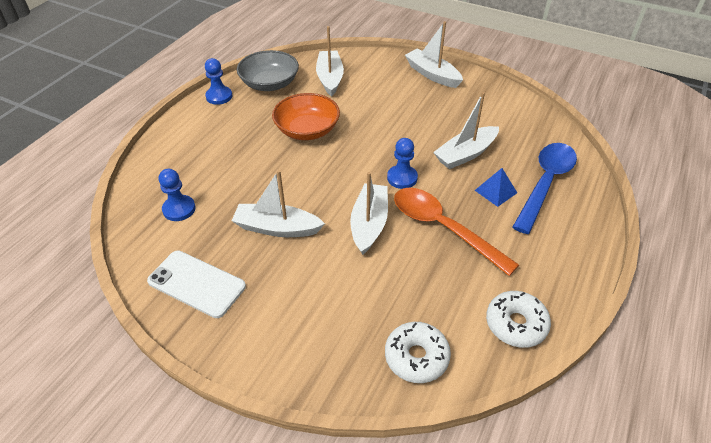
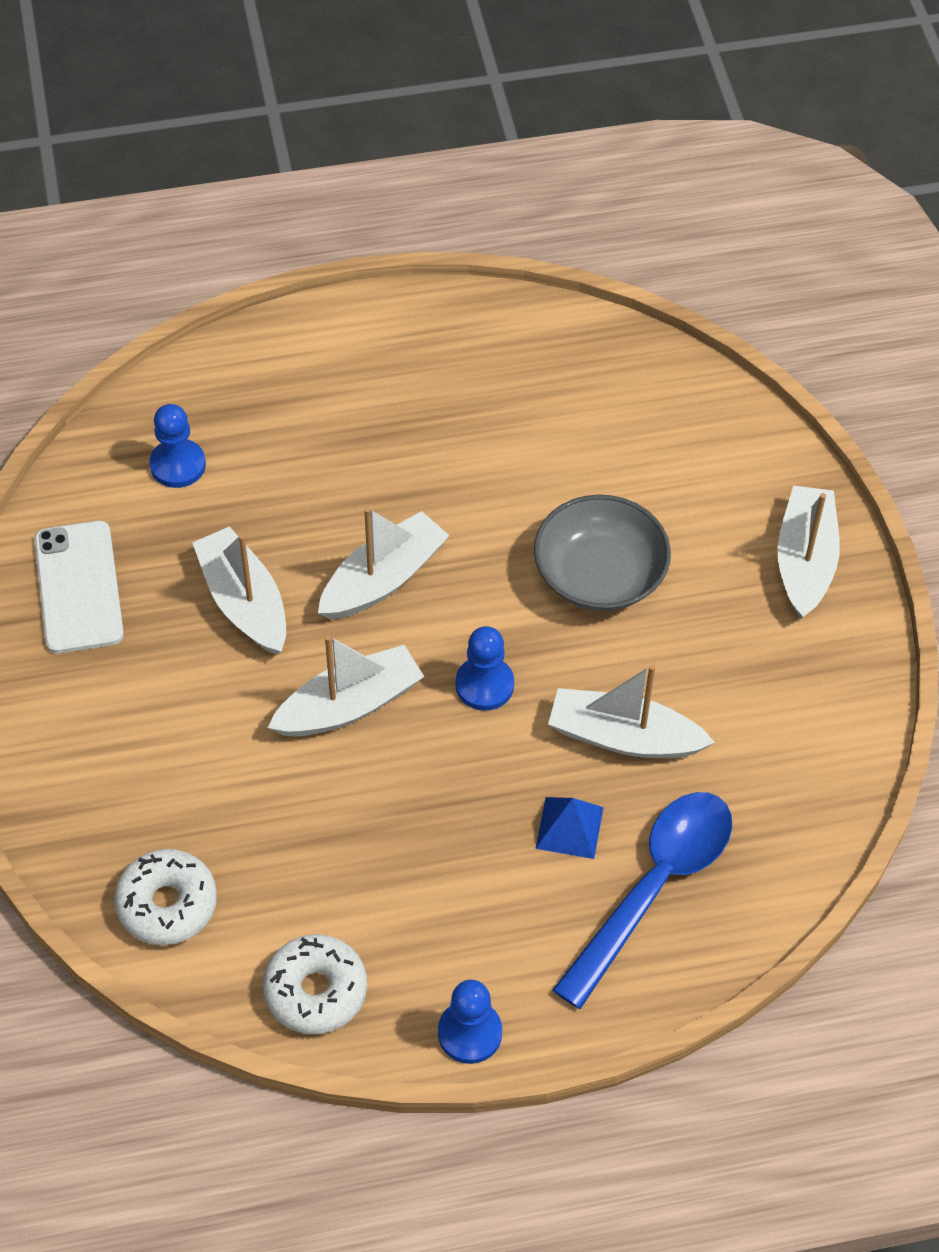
camera: 50 degrees right, 10 degrees up
(219, 96) = (446, 316): blue pawn -> blue pawn (470, 1033)
(270, 84) = (543, 354): grey bowl -> grey bowl (599, 574)
(307, 130) = (478, 488): orange bowl -> none
(330, 78) = (641, 423): white boat -> white boat (383, 579)
(443, 228) = (423, 802): orange spoon -> none
(545, 183) = (653, 887): blue spoon -> blue spoon turned 45 degrees counterclockwise

